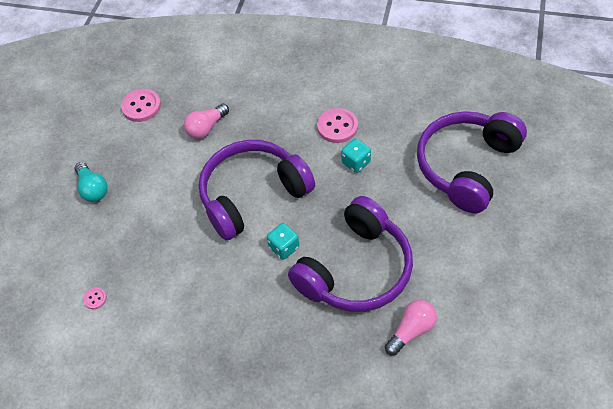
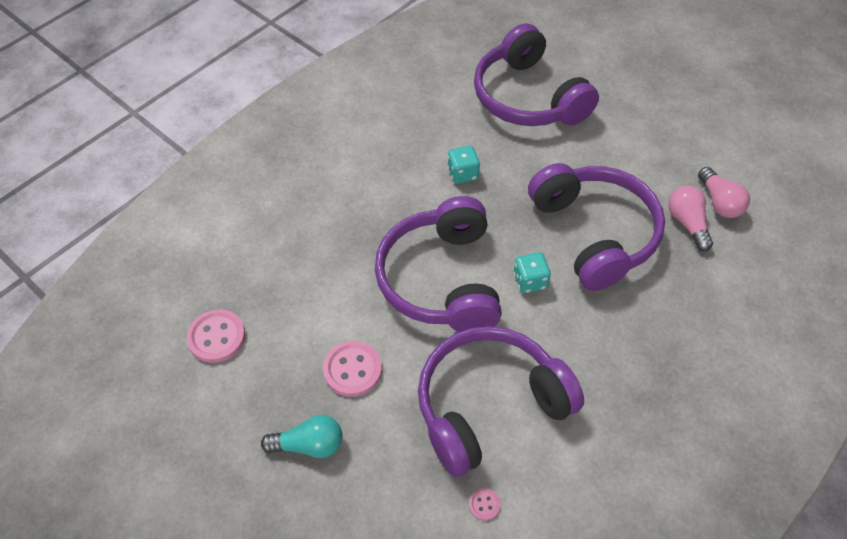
camera: 65 degrees left, 0 degrees up
(168, 269) = (489, 405): none -> purple headphones
(206, 128) = (309, 283): pink light bulb -> pink light bulb (719, 202)
(337, 127) = (404, 167): pink button -> pink button (352, 370)

